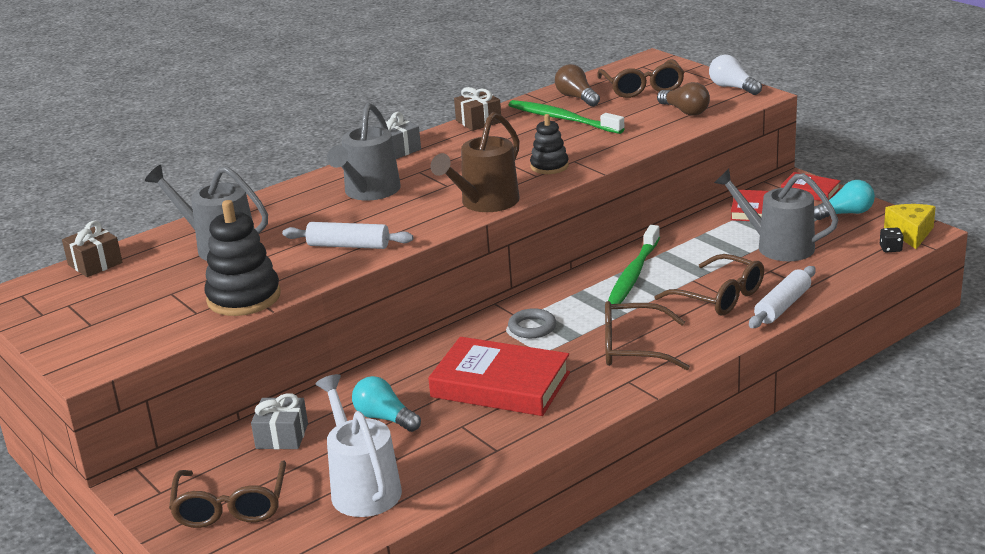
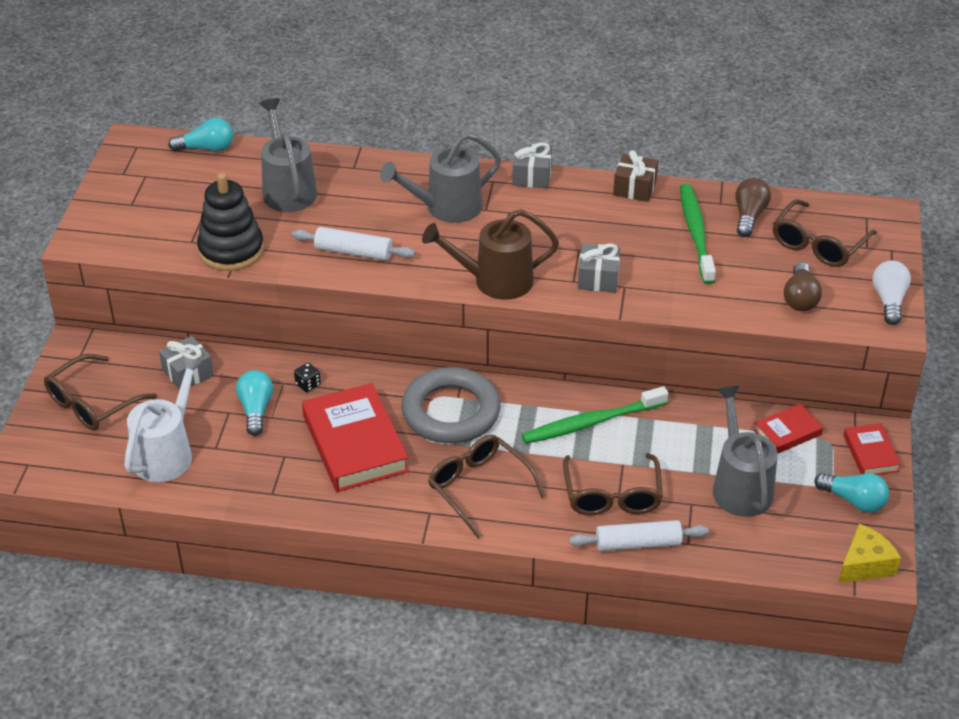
camera: 45 degrees right, 15 degrees up
(95, 264) = (206, 148): brown gift -> turquoise light bulb
(348, 246) = (353, 252): white rolling pin -> white rolling pin turned 45 degrees counterclockwise
(532, 327) = (451, 412): grey ring -> grey ring, size x2.10
(549, 166) = (598, 278): black stacking toy -> grey gift
(890, 248) = (819, 564): black dice -> black dice (308, 384)

